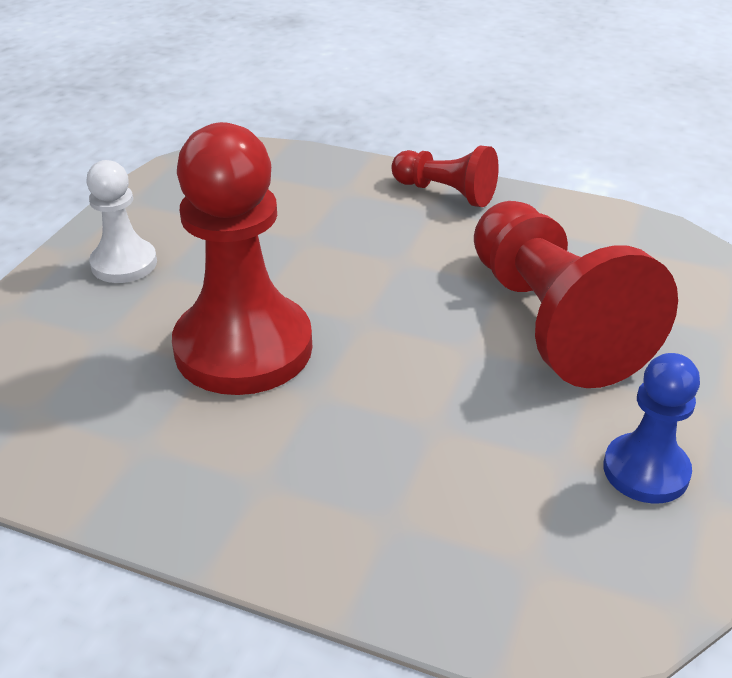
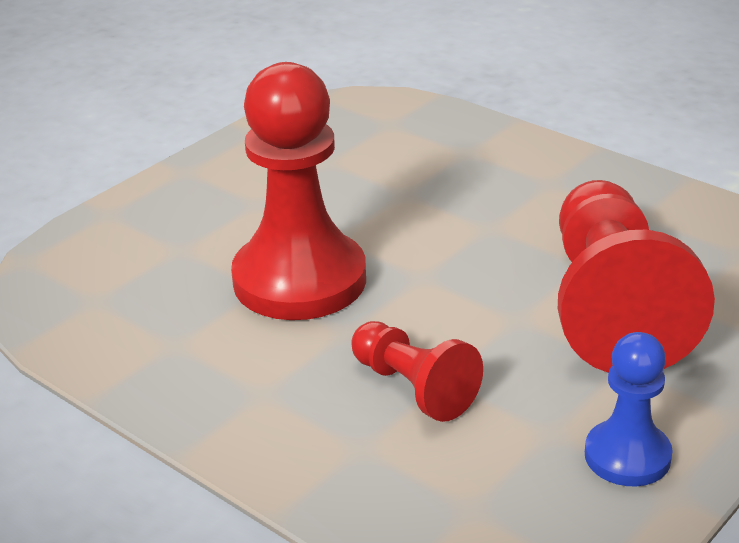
camera: 20 degrees right, 5 degrees down
(124, 263) = (225, 189): white pawn -> none
(446, 193) = (572, 169): red pawn -> red pawn (414, 388)

